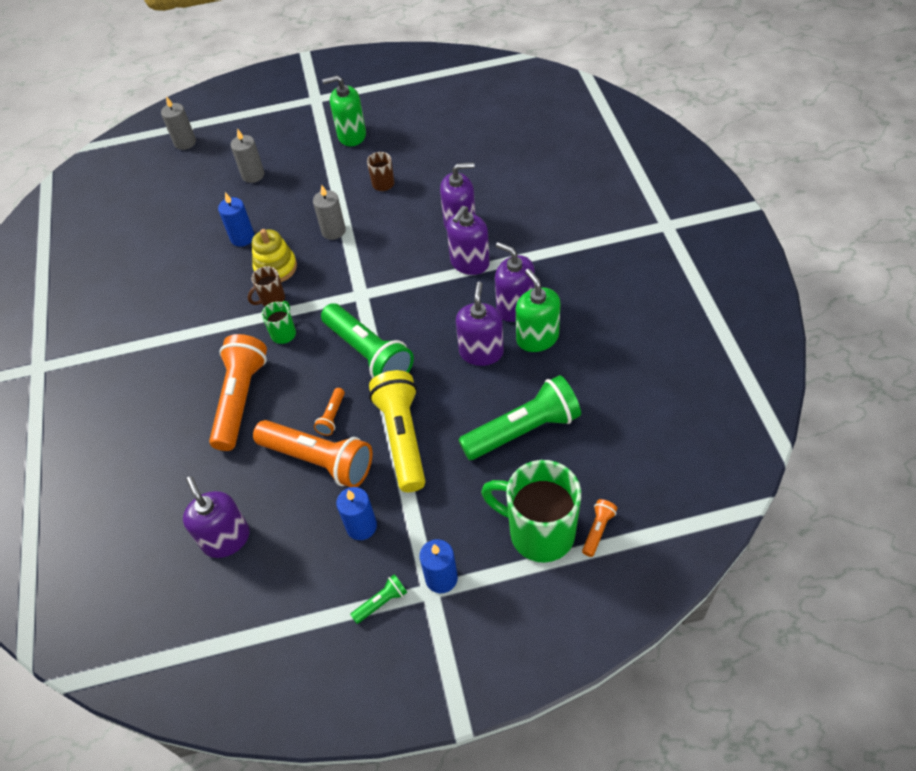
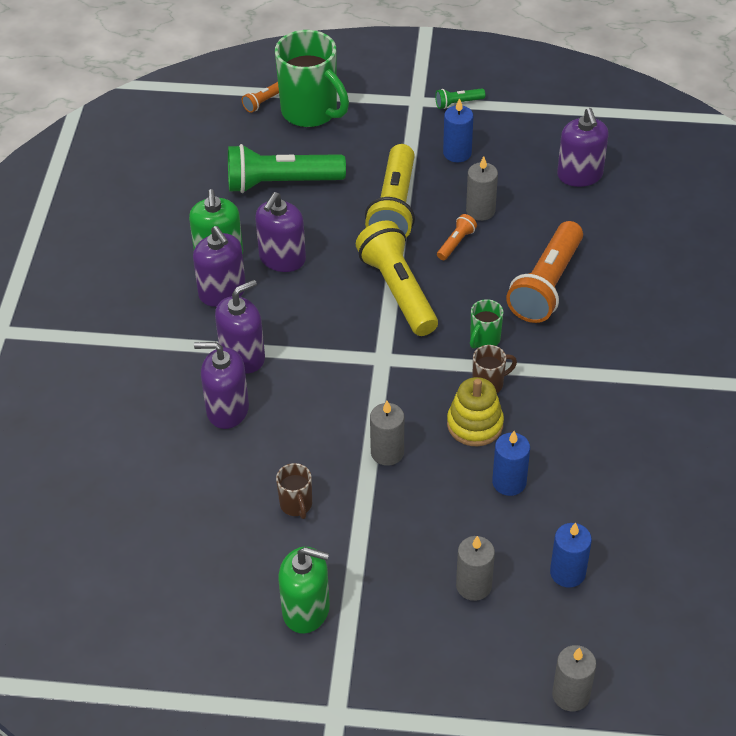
camera: 165 degrees left, 5 degrees down
(318, 460) = (480, 210): orange flashlight -> grey candle
(368, 354) = (398, 291): green flashlight -> yellow flashlight
(441, 578) = (404, 105): blue candle -> blue candle (567, 573)

